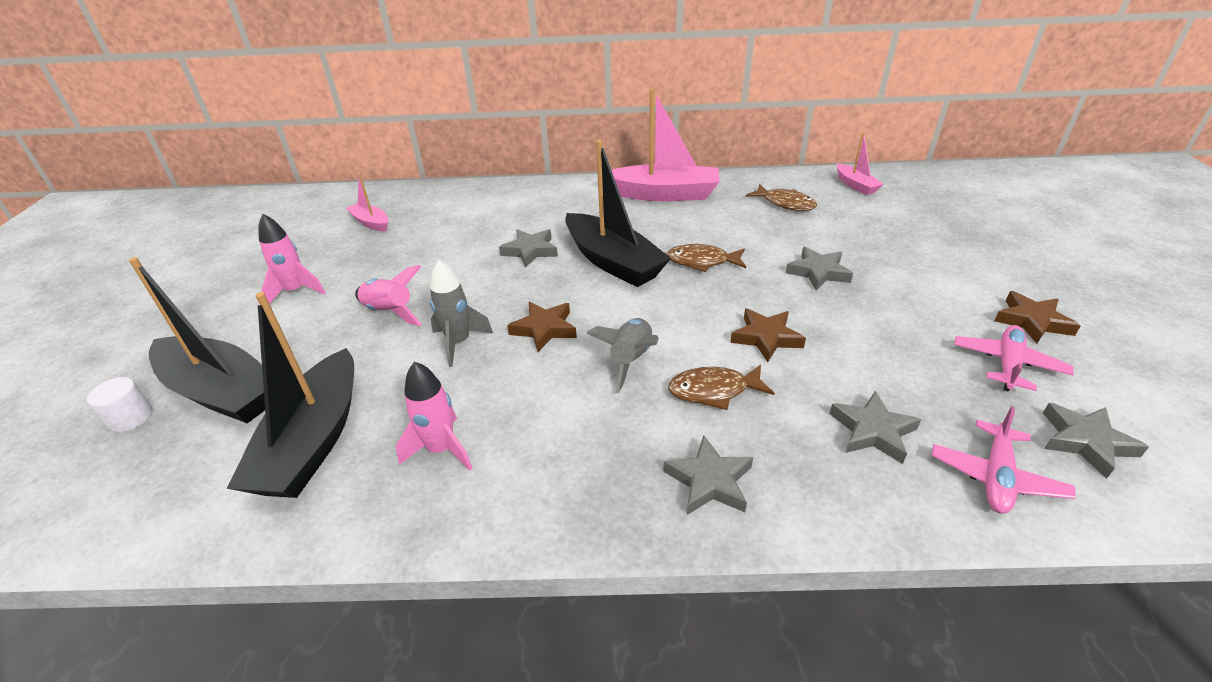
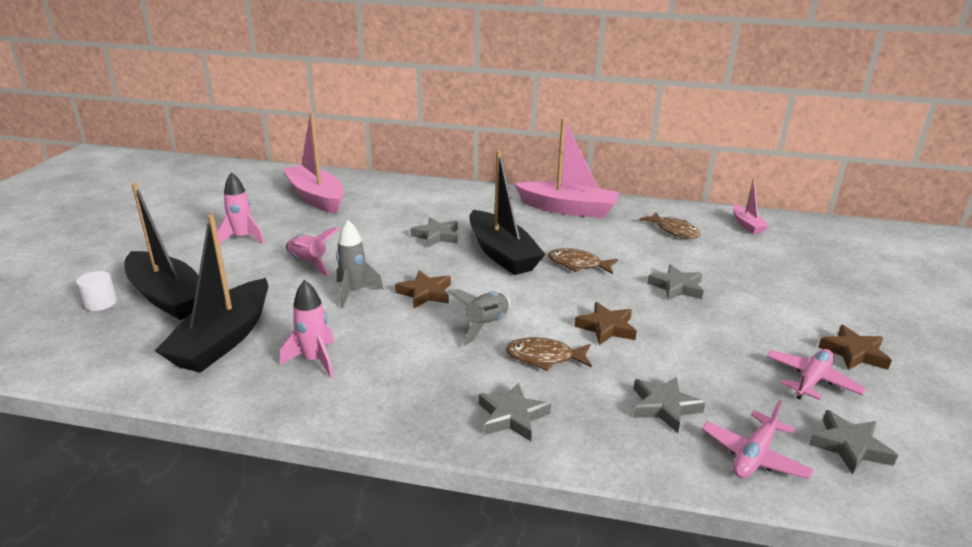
camera: 10 degrees right, 10 degrees down
(371, 223) = (316, 198): pink boat -> pink boat, size x1.99

